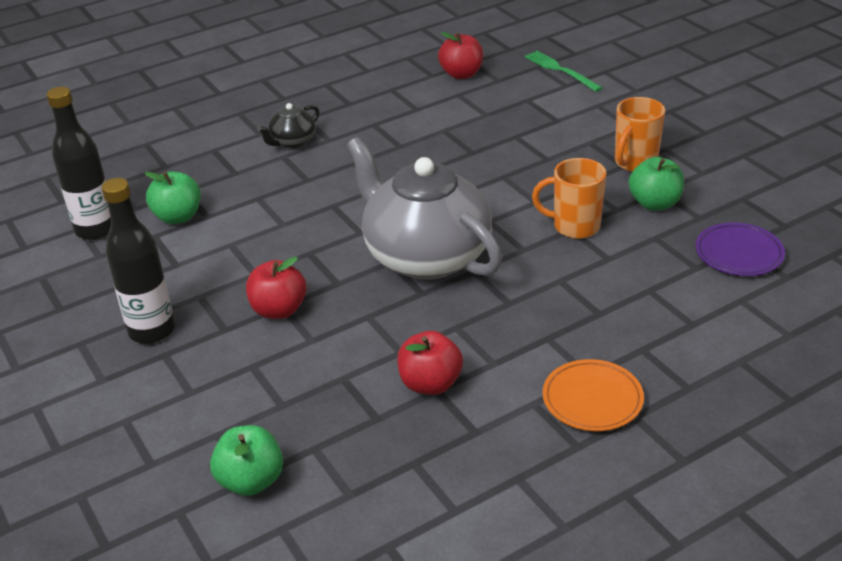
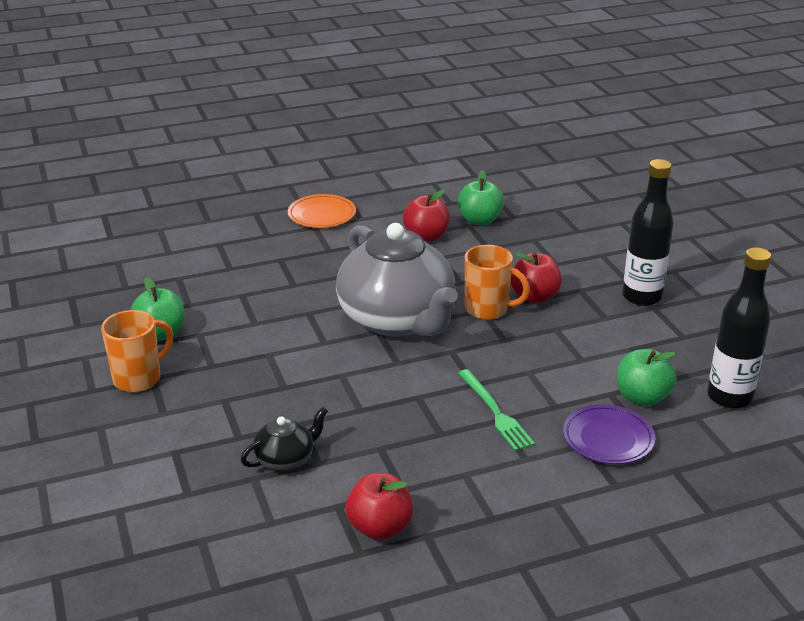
camera: 170 degrees left, 5 degrees down
(251, 481) = (554, 207): green apple -> green apple (479, 220)
(292, 142) = (512, 479): black teapot -> black teapot (286, 459)
(461, 74) = (246, 563): red apple -> red apple (379, 527)
(560, 70) = (104, 541): green fork -> green fork (495, 412)
(574, 226) = (250, 324): orange mug -> orange mug (488, 309)
(738, 254) = (134, 282): purple plate -> purple plate (608, 439)

